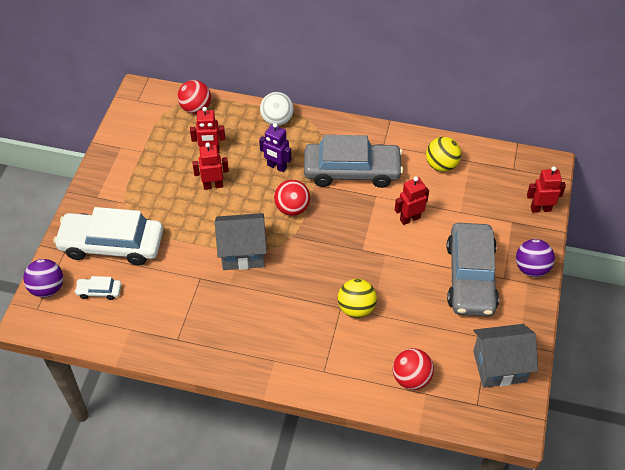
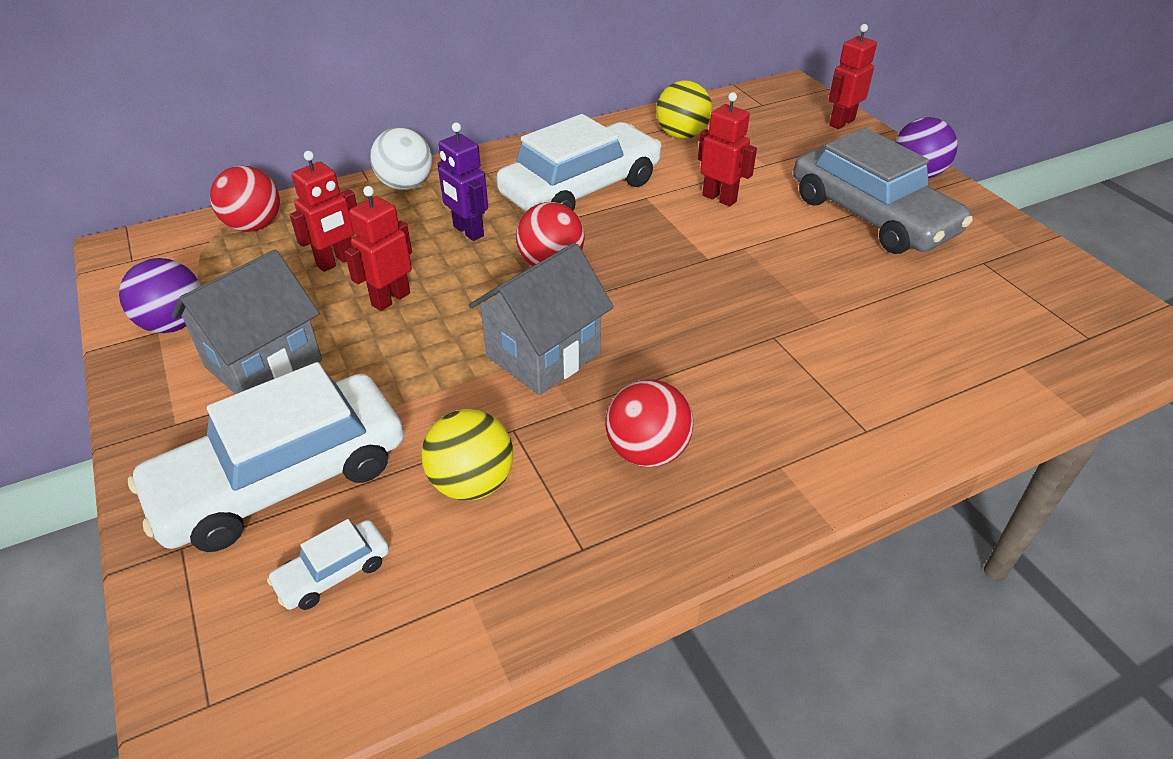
camera: 40 degrees left, 10 degrees down
(47, 288) = (200, 645): purple ball -> purple ball (174, 324)
(276, 167) = (468, 231): purple robot -> purple robot turned 60 degrees clockwise
(352, 171) = (581, 188): grey car -> white car
(356, 308) = (794, 325): yellow ball -> yellow ball (472, 483)
(410, 218) = (719, 198): red robot -> red robot turned 105 degrees clockwise
(411, 378) = (979, 360): red ball -> red ball (647, 451)
(499, 366) = (1042, 282): grey house -> grey house (264, 363)

